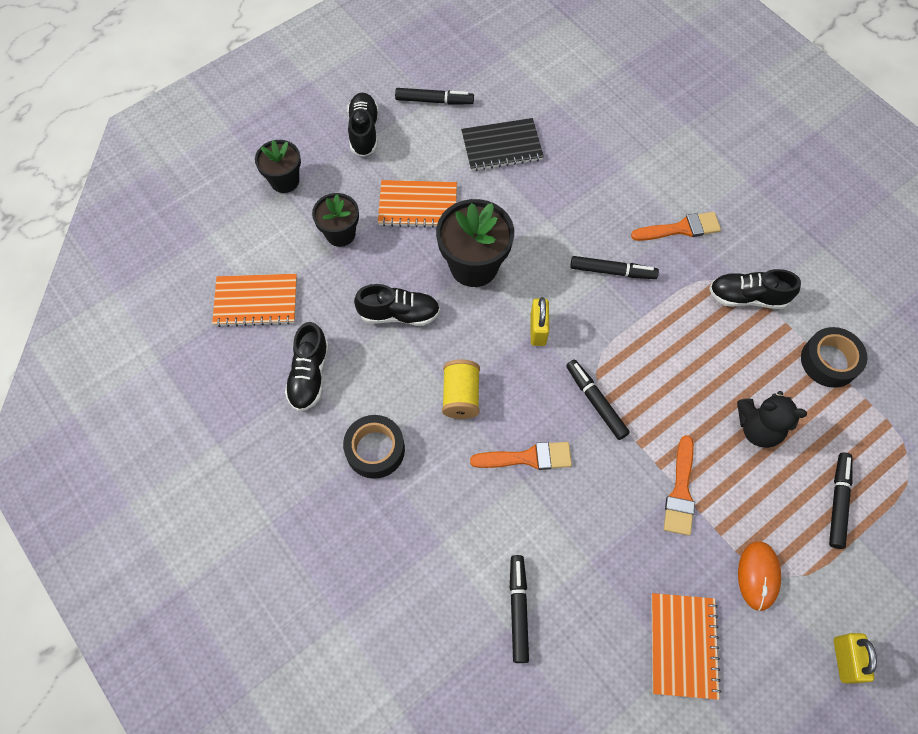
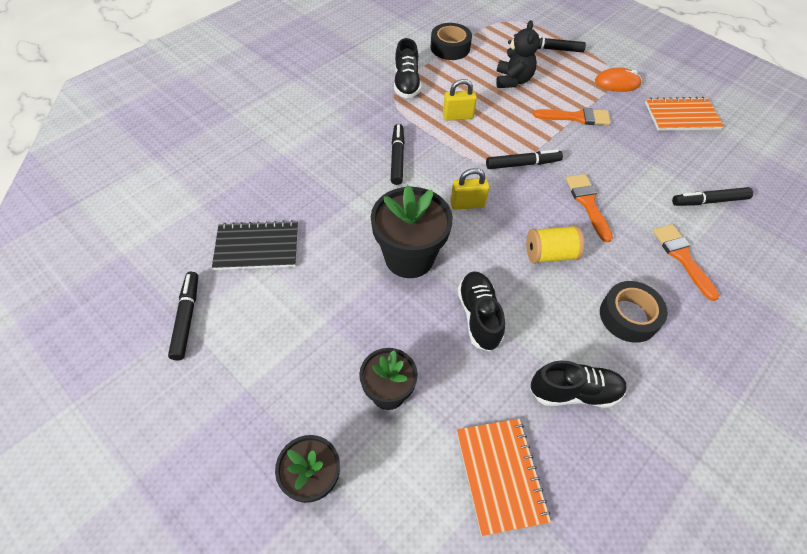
camera: 100 degrees left, 10 degrees down
(364, 132) = (231, 391): black shoe -> none
(418, 205) = (340, 316): orange notebook -> none
(501, 146) = (257, 247): black notebook -> black notebook turned 75 degrees counterclockwise
(596, 401) = (523, 164): black marker -> black marker turned 150 degrees counterclockwise
(681, 228) = (347, 117): orange brush -> orange brush (682, 257)
(844, 659) = (648, 51): yellow padlock -> yellow padlock (457, 116)

